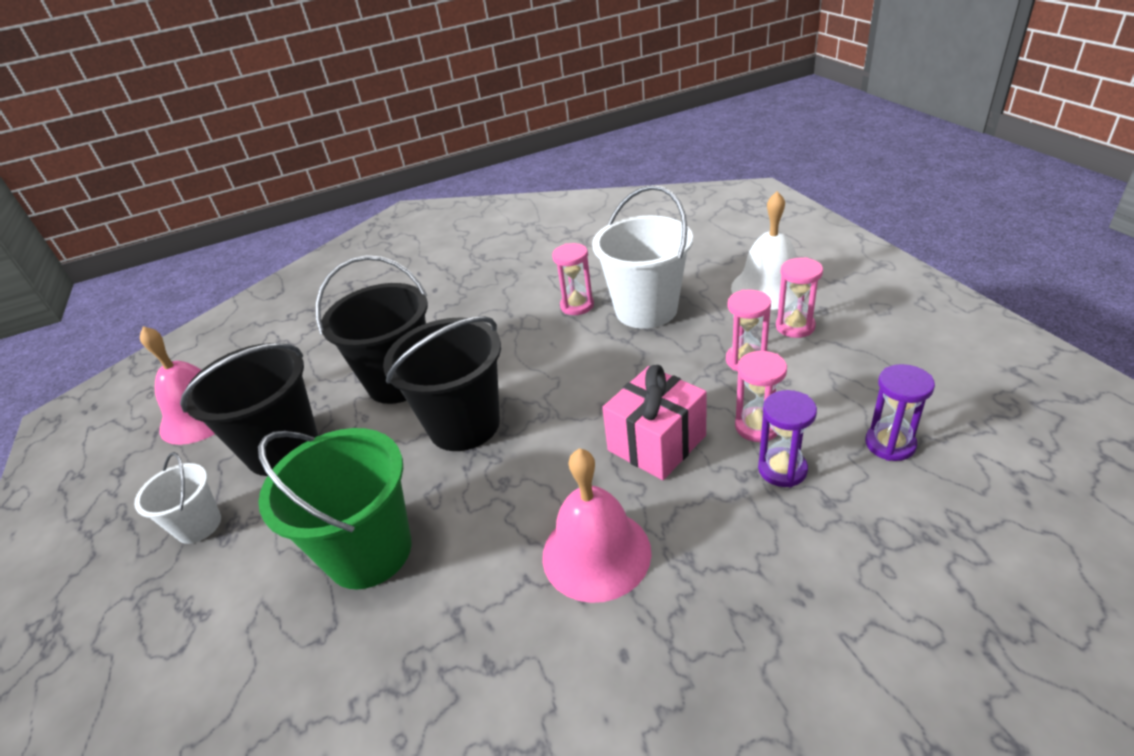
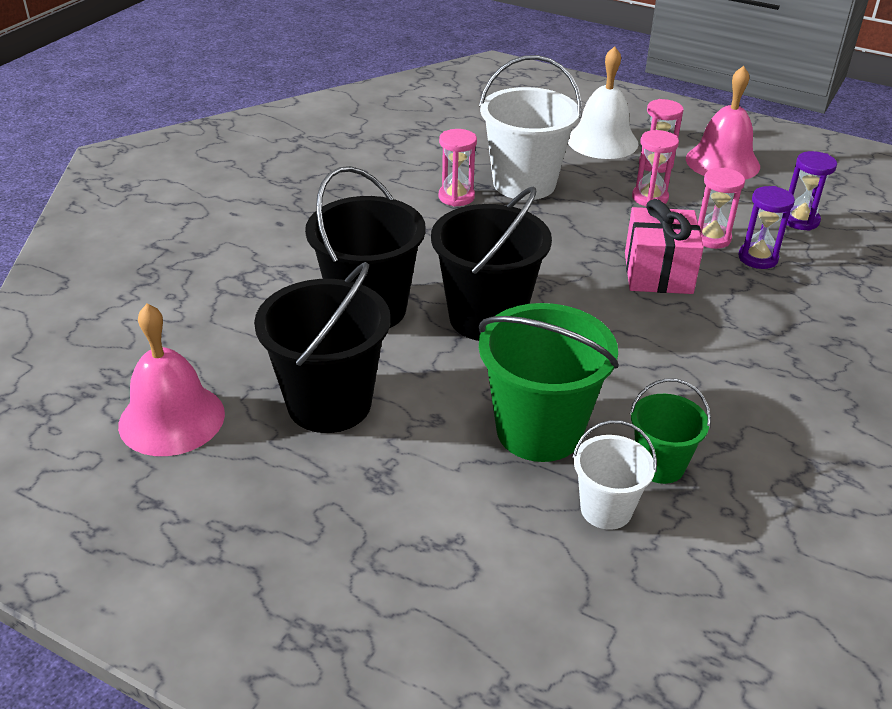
camera: 45 degrees left, 0 degrees up
(199, 525) = (339, 492): white bucket -> white bucket (606, 509)
(409, 648) = (659, 465): none -> green bucket
(596, 553) = (707, 354): pink bell -> pink bell (722, 162)

